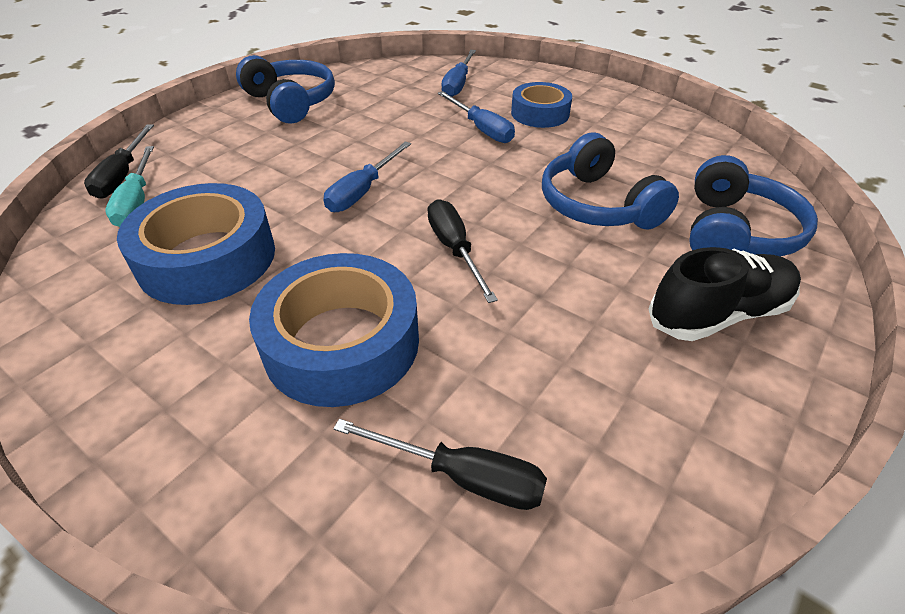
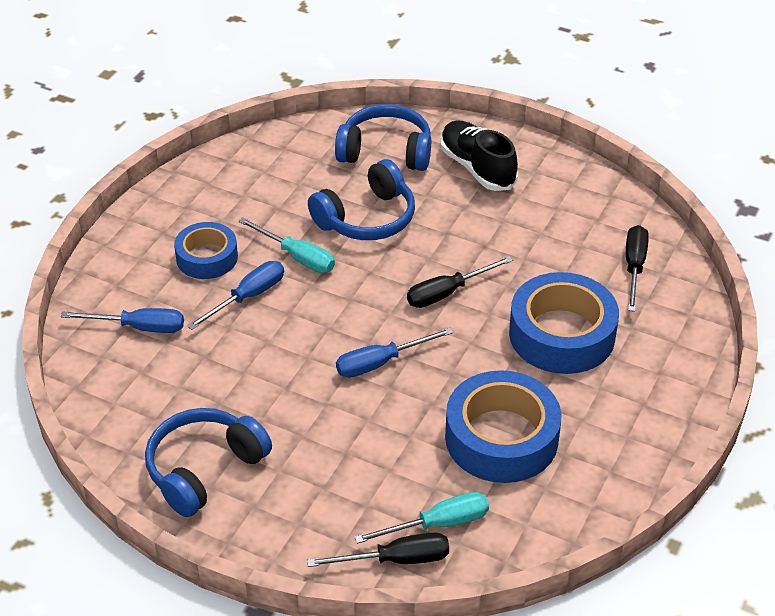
camera: 100 degrees left, 0 degrees up
(362, 191) = (380, 363): blue screwdriver -> blue screwdriver turned 135 degrees clockwise
(534, 157) = (297, 257): none -> turquoise screwdriver

